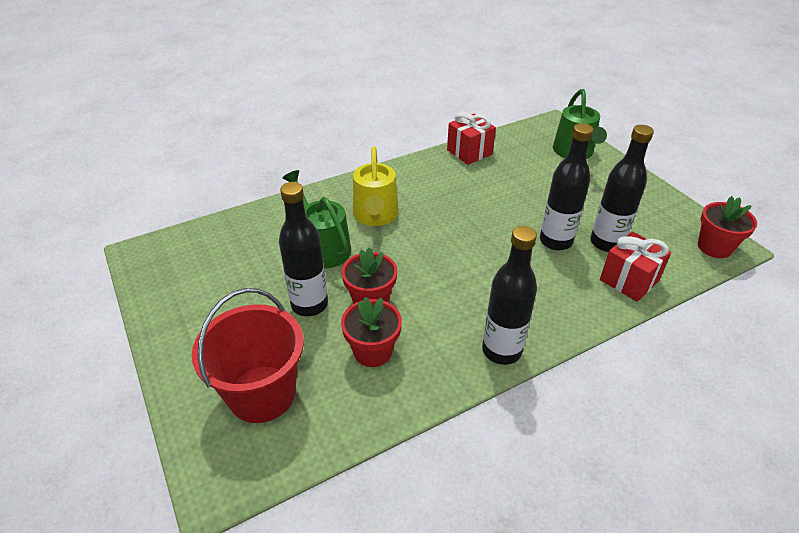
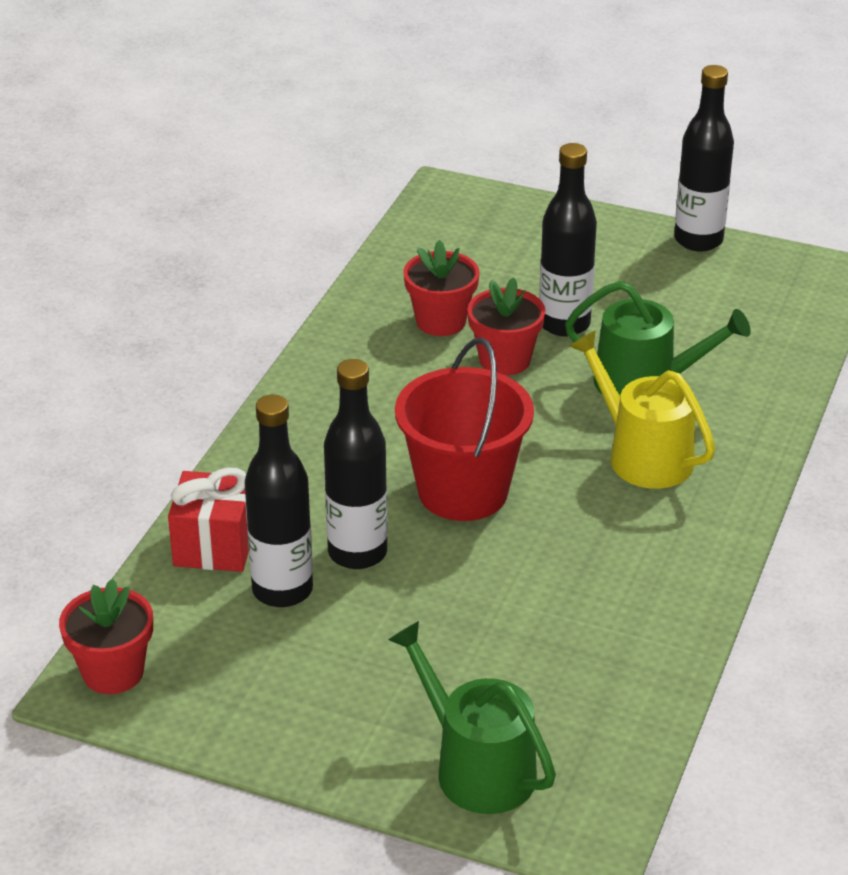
camera: 140 degrees right, 5 degrees down
(262, 393) = (497, 246): red bucket -> red bucket (463, 491)
(469, 152) = (658, 652): red gift -> none
(501, 350) = (308, 387): black bottle -> black bottle (698, 240)

